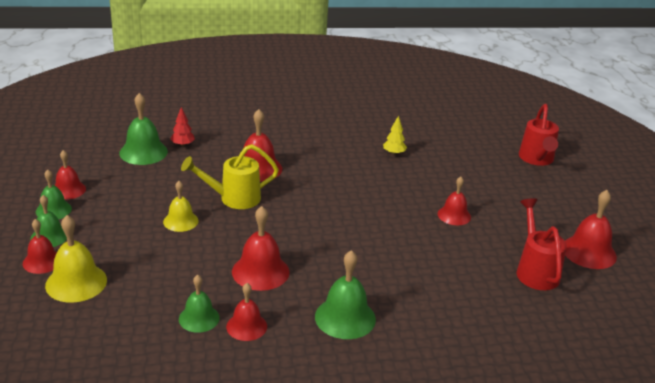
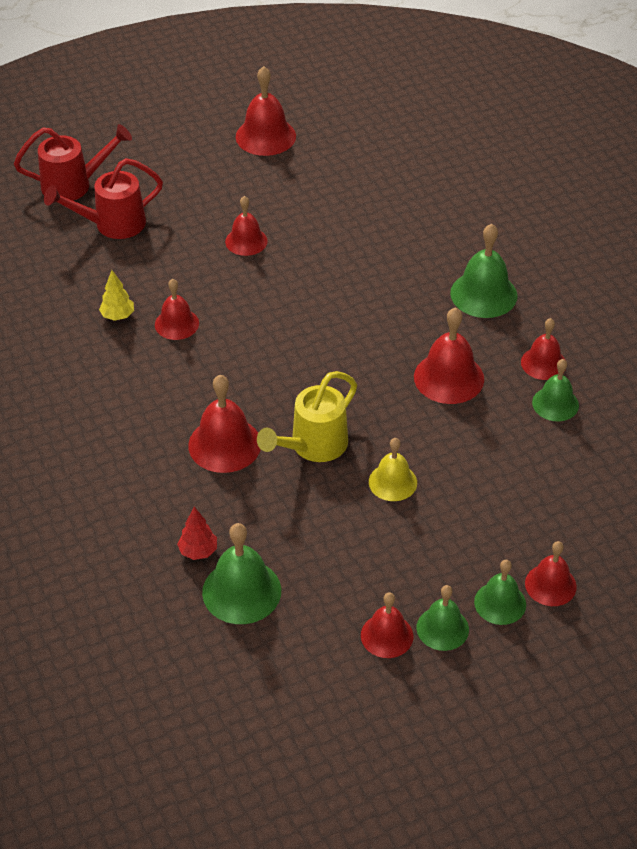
camera: 105 degrees left, 15 degrees up
(76, 282) = (566, 533): yellow bell -> none
(234, 198) = (313, 446): yellow watering can -> yellow watering can turned 75 degrees clockwise
(376, 172) = (176, 324): none -> red bell
(535, 271) = (323, 171): red watering can -> red watering can (113, 224)

